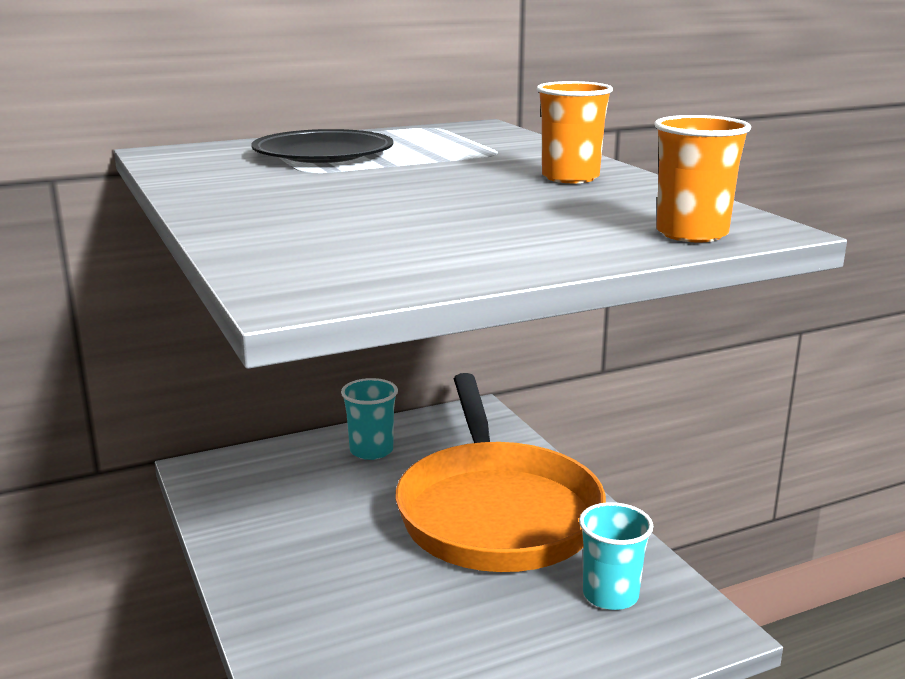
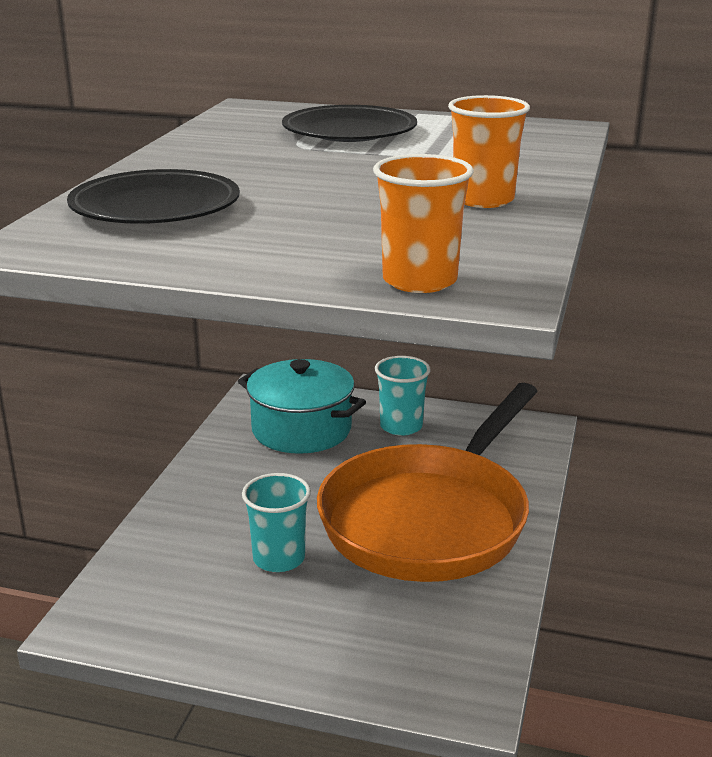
camera: 40 degrees right, 5 degrees up
(287, 487) = (301, 429): none -> turquoise pot
(328, 238) = (155, 208): none -> black plate
(610, 595) = (425, 629): turquoise cup -> turquoise cup (279, 558)

